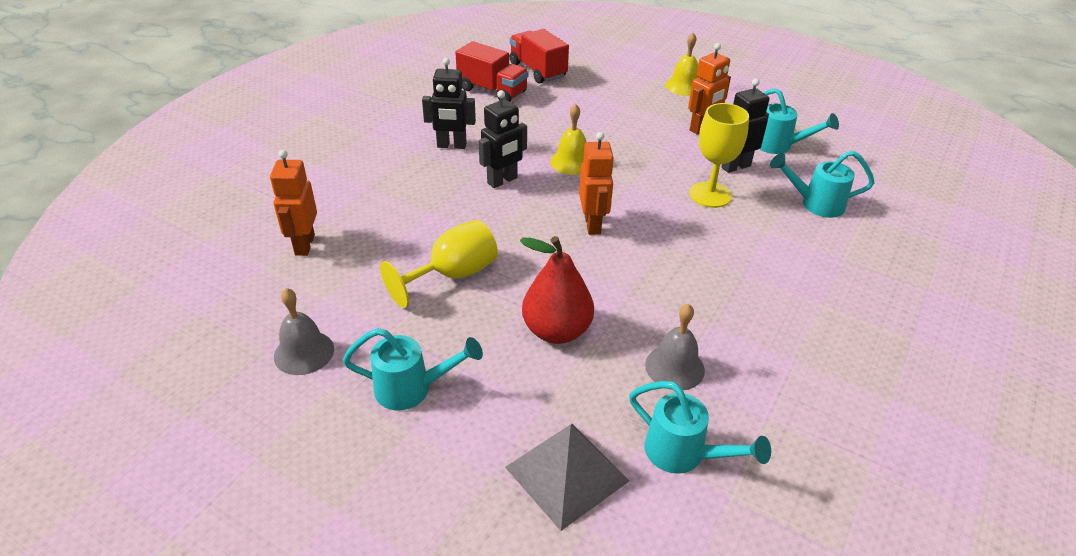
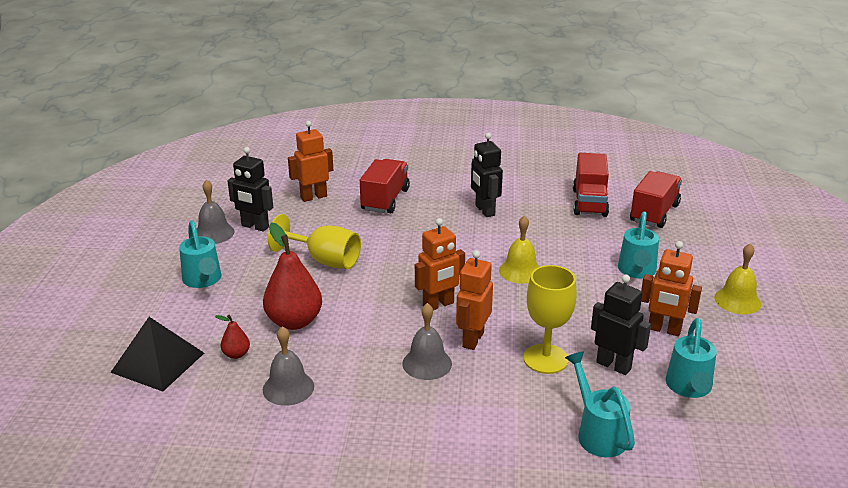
camera: 65 degrees right, 10 degrees down
(367, 197) = (385, 200): none -> red truck
(502, 181) = (459, 246): black robot -> black robot (255, 226)
(566, 474) = (157, 362): grey pyramid -> black pyramid
(591, 395) = (236, 354): none -> red pear
(660, 223) = (472, 339): none -> orange robot
(682, 261) = (427, 363): none -> grey bell
(684, 455) = (198, 412): turquoise watering can -> turquoise watering can (636, 272)

